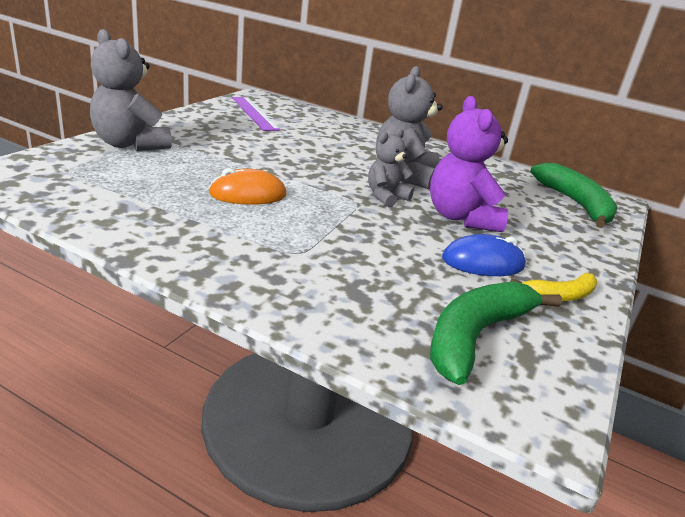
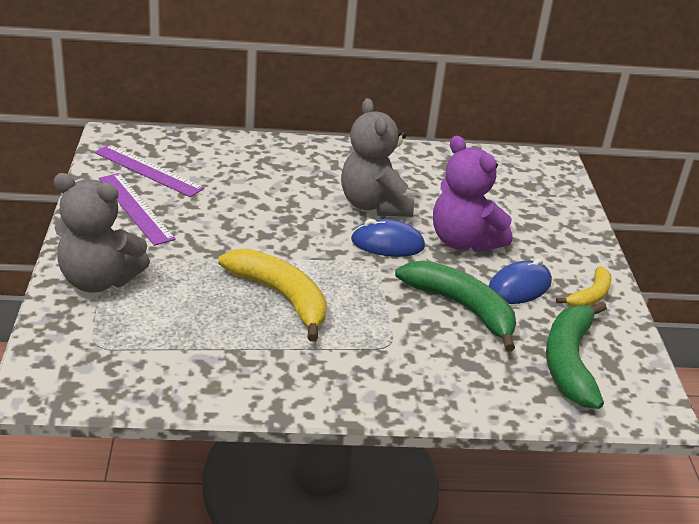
camera: 30 degrees left, 5 degrees up
(216, 124) = (135, 208): none -> purple ruler
(248, 194) = (281, 297): orange mouse -> yellow banana
(386, 197) = (387, 244): grey teddy bear -> blue mouse
(575, 204) = (529, 180): green banana -> green banana (461, 307)

